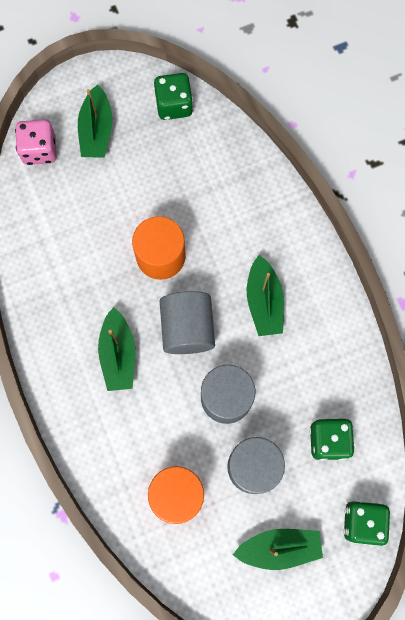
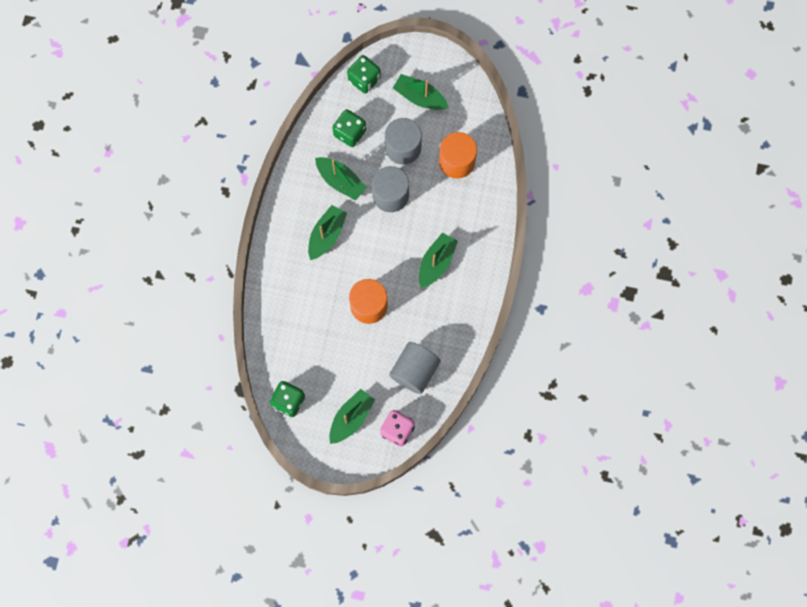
camera: 145 degrees left, 0 degrees up
(187, 328) = (384, 250): grey cylinder -> grey cylinder (414, 371)
(295, 374) = (340, 181): none -> green boat

